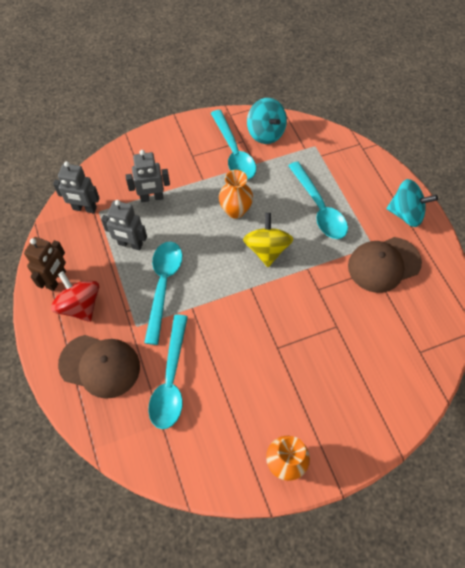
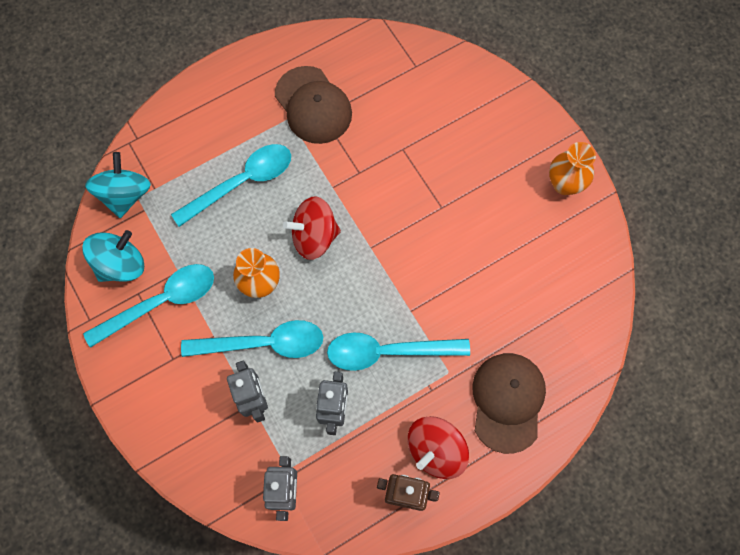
camera: 100 degrees left, 10 degrees up
(171, 379) = (505, 316): turquoise spoon -> turquoise spoon (263, 343)
(266, 249) = (314, 236): yellow spinning top -> red spinning top
(406, 214) = (237, 84): turquoise spinning top -> turquoise spinning top (125, 195)

